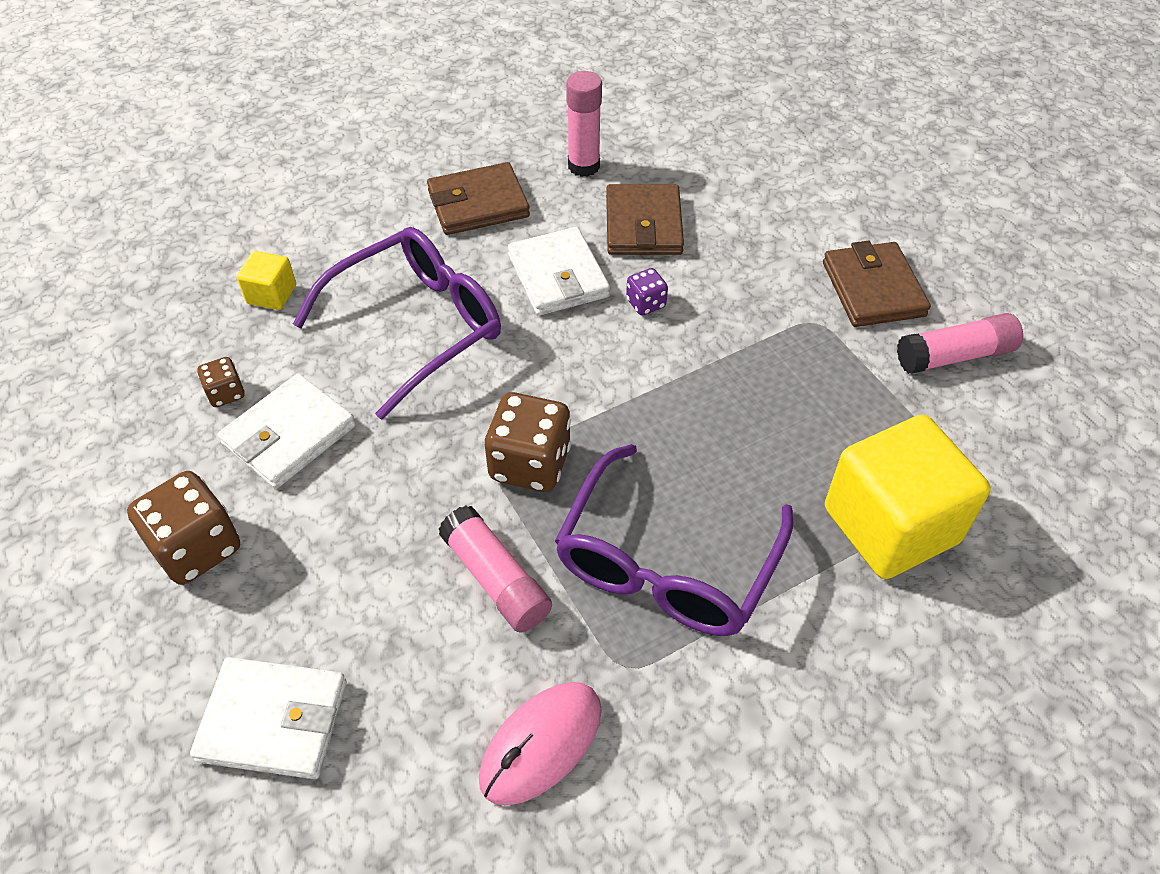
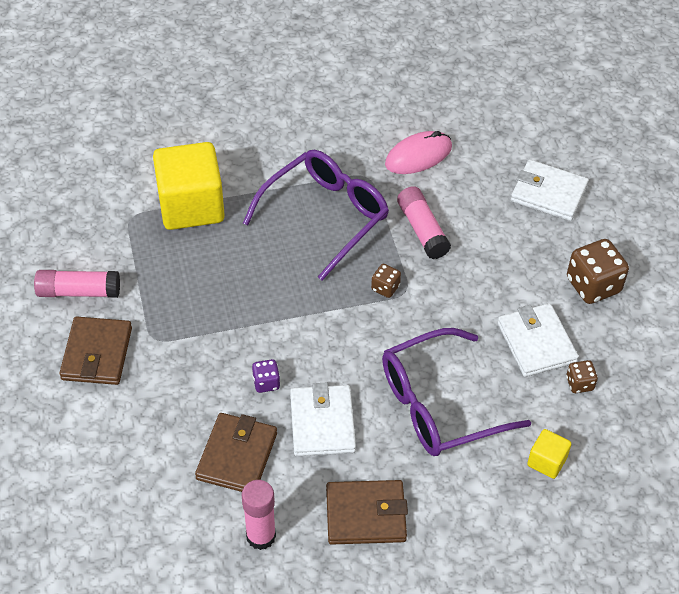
camera: 165 degrees left, 0 degrees up
(289, 435) = (536, 343): white wallet -> white wallet turned 75 degrees counterclockwise
(530, 464) = (385, 288): brown dice -> brown dice, size x0.52

